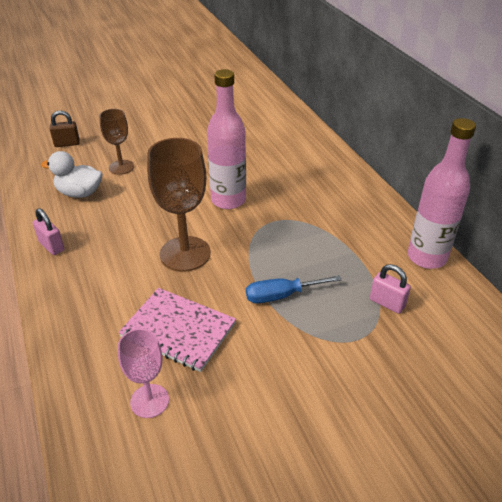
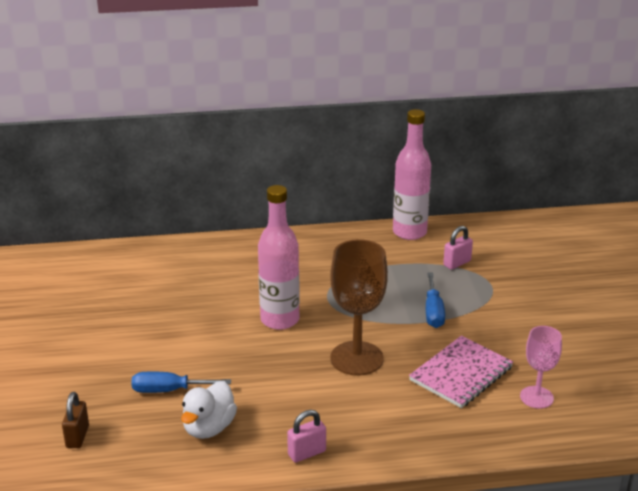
camera: 75 degrees left, 10 degrees down
(121, 167) = (169, 390): brown goblet -> blue screwdriver

